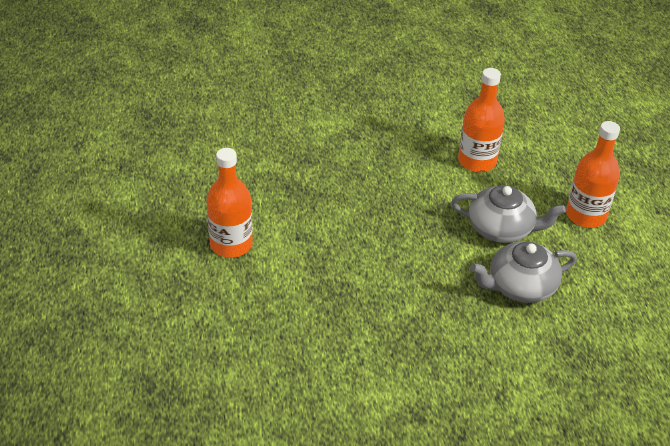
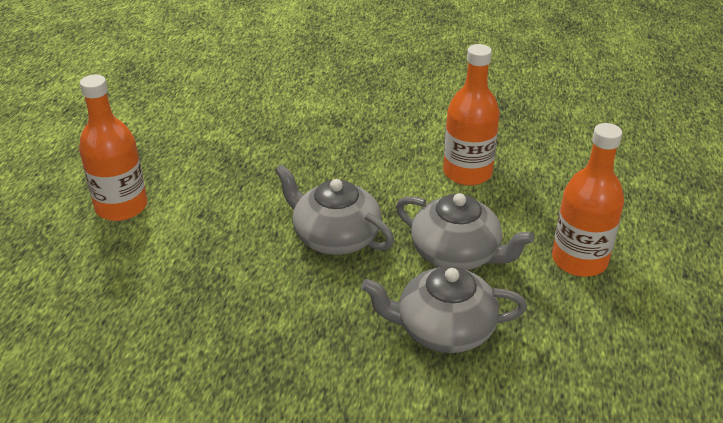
camera: 20 degrees right, 5 degrees down
(409, 234) = (335, 237): none -> grey teapot

